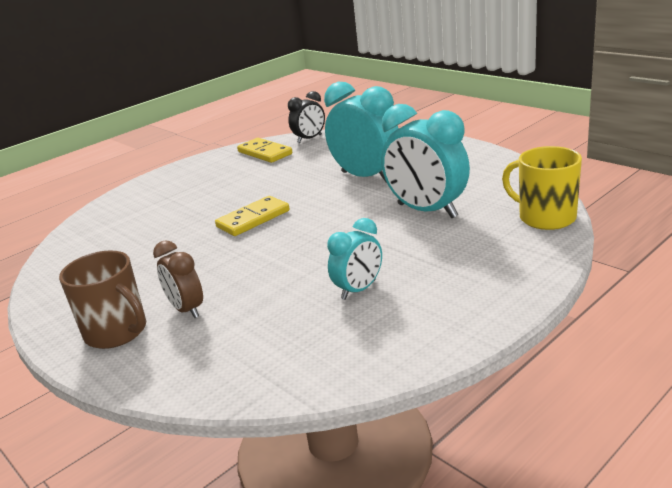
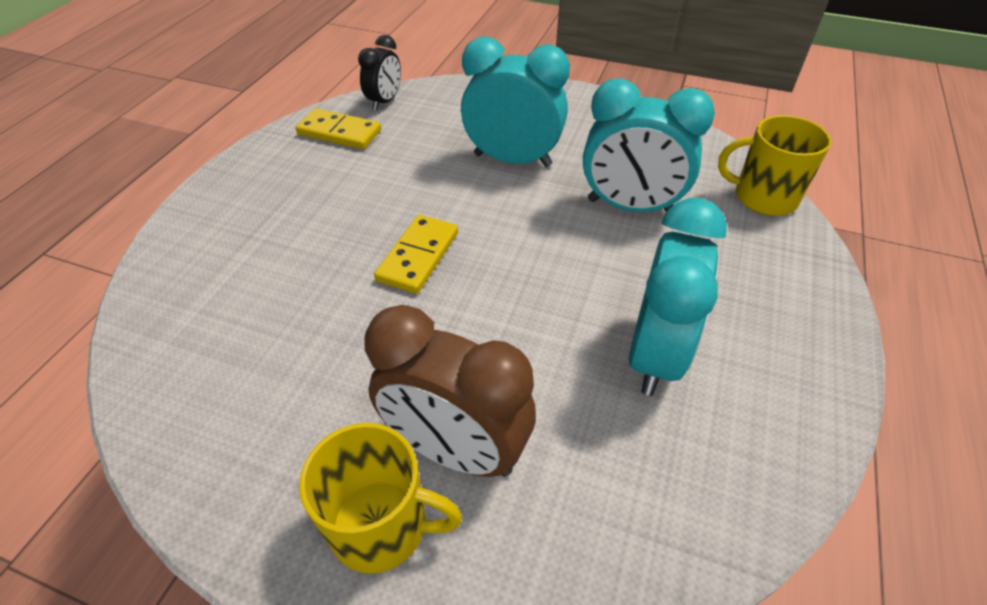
camera: 30 degrees left, 20 degrees up
(117, 332) = (382, 526): brown mug -> yellow mug
(187, 310) = (455, 450): brown clock -> brown clock, size x1.77
(358, 290) = (655, 354): turquoise clock -> turquoise clock, size x1.77

